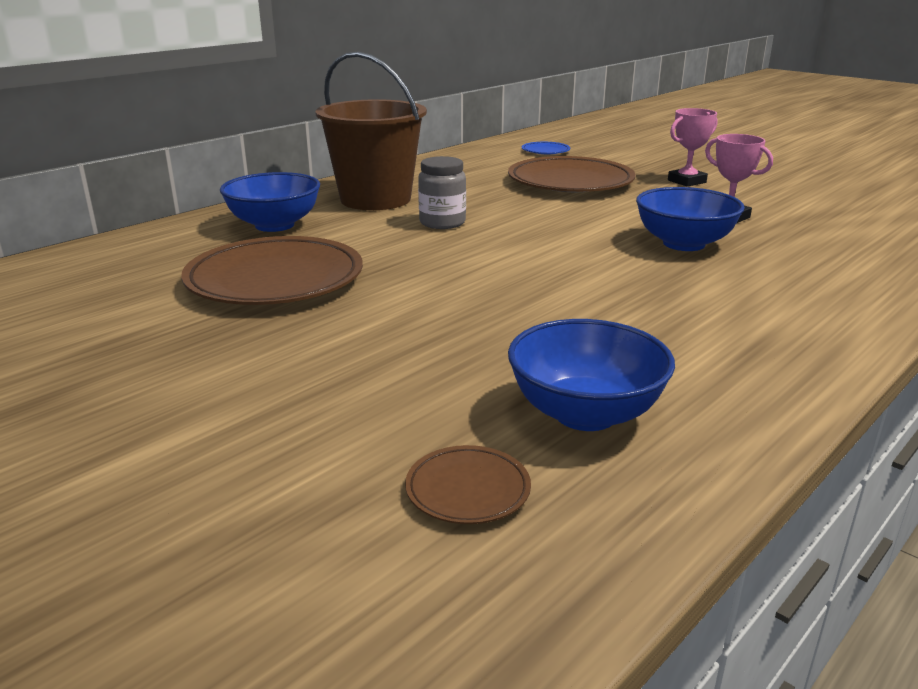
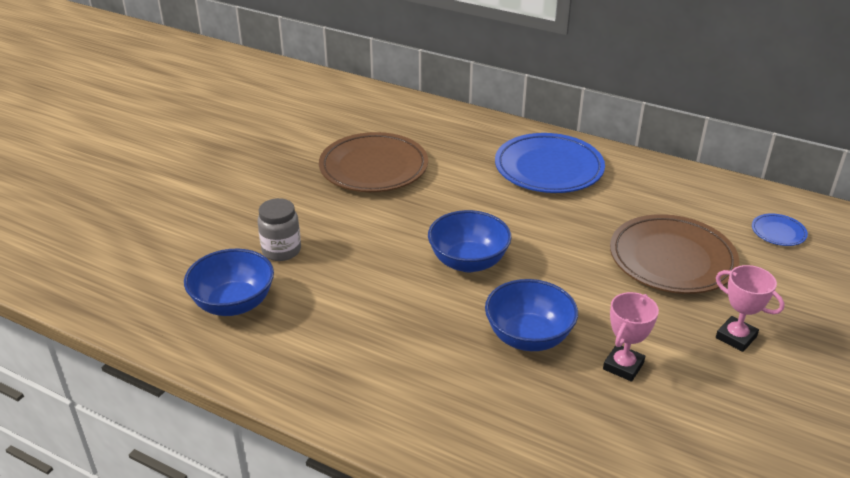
camera: 75 degrees right, 10 degrees up
(274, 225) = (467, 143): blue bowl -> blue bowl (468, 262)
(375, 199) = (548, 168): brown bucket -> blue plate
(442, 223) = (511, 208): grey jar -> grey jar (281, 250)
(468, 490) = (162, 275): brown plate -> none

